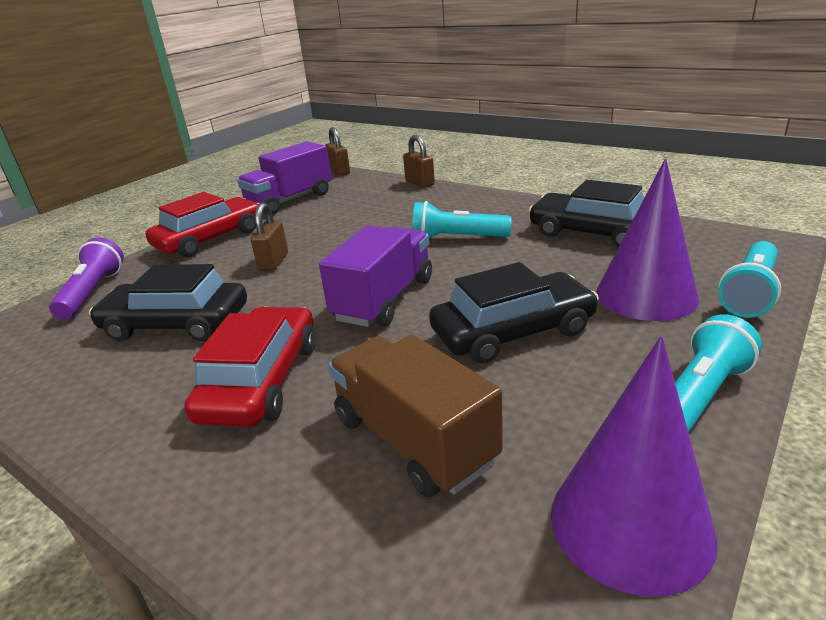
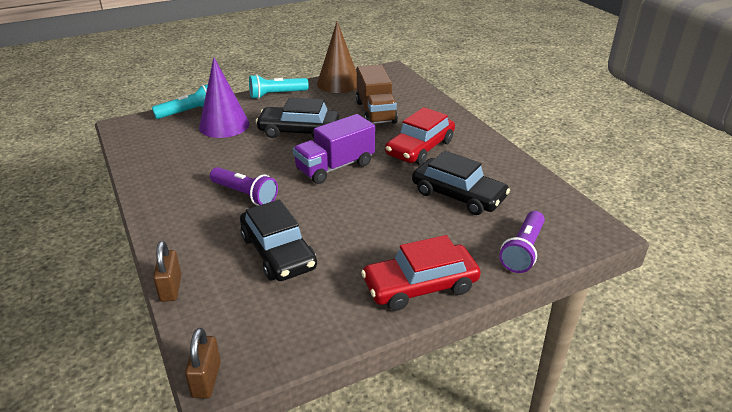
camera: 155 degrees left, 5 degrees up
(273, 262) = (379, 226): brown padlock -> none
(290, 200) = (313, 326): purple truck -> none
(457, 238) = (245, 194): turquoise flashlight -> purple flashlight
(593, 232) = (172, 165): black car -> black car (278, 252)
(630, 523) = (338, 83): purple cone -> brown cone

